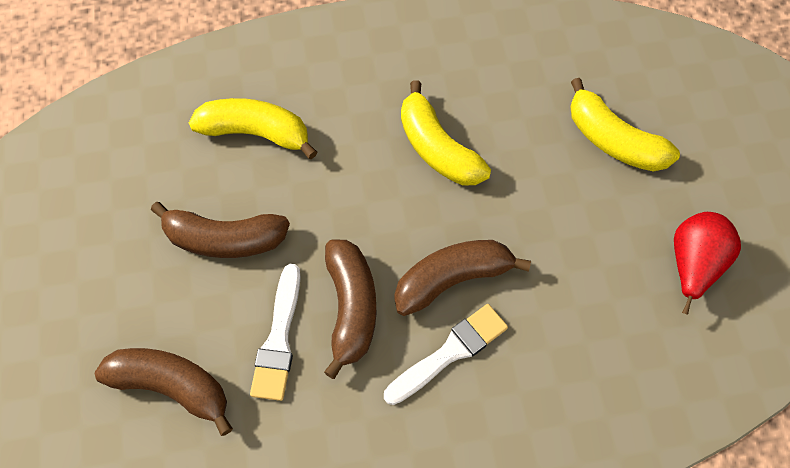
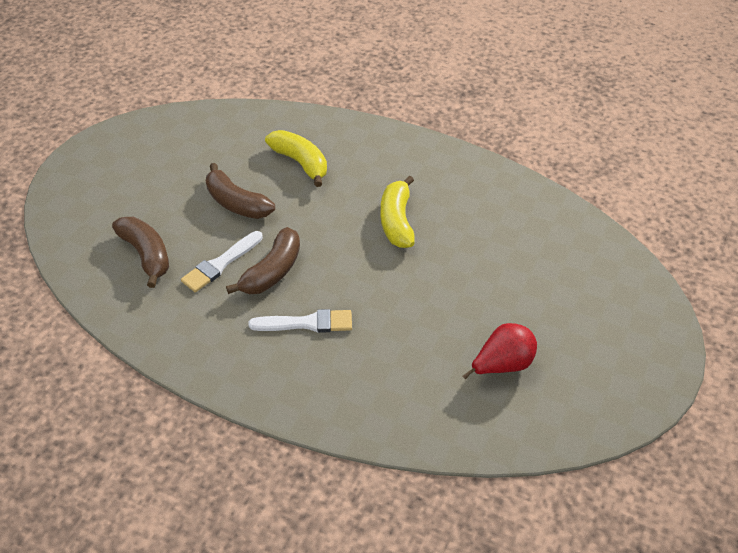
camera: 35 degrees right, 15 degrees down
(452, 280) = (343, 289): brown banana -> none
(613, 140) = (512, 272): yellow banana -> none

